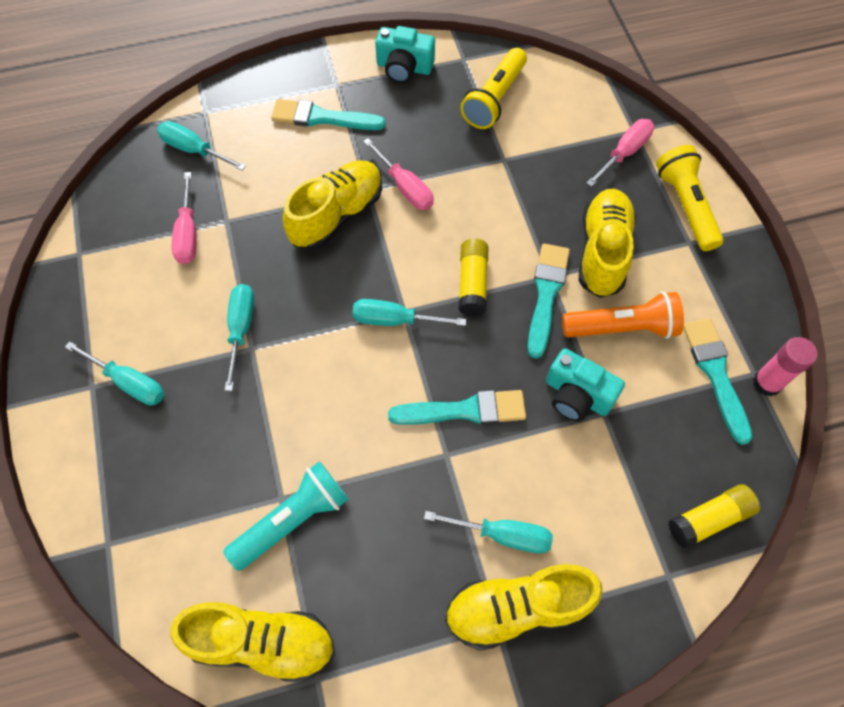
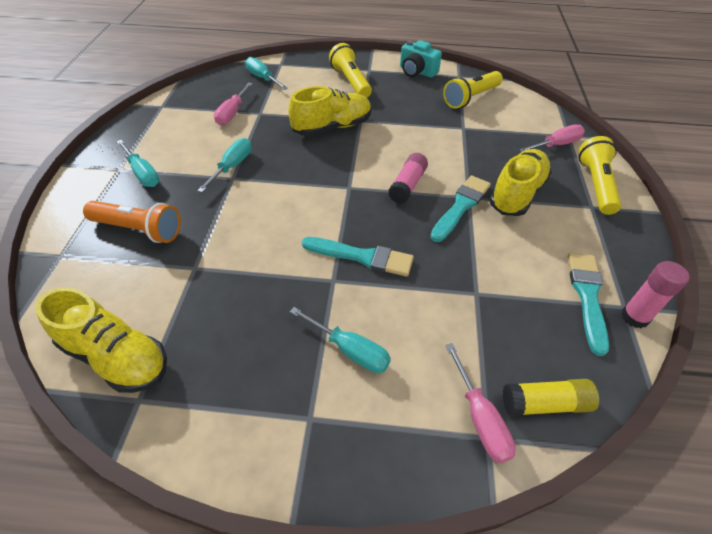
camera: 20 degrees right, 15 degrees down
(292, 520) = (193, 283): turquoise flashlight -> none
(322, 118) = (351, 82): turquoise brush -> yellow flashlight
(395, 320) = (340, 190): turquoise screwdriver -> none
(404, 187) = (386, 125): pink screwdriver -> pink screwdriver (479, 417)
(472, 283) = (407, 185): yellow glue stick -> pink glue stick
(517, 608) = (334, 410): yellow shoe -> none
(577, 395) = (458, 274): turquoise camera -> none
(621, 327) = (514, 242): orange flashlight -> orange flashlight (138, 229)

